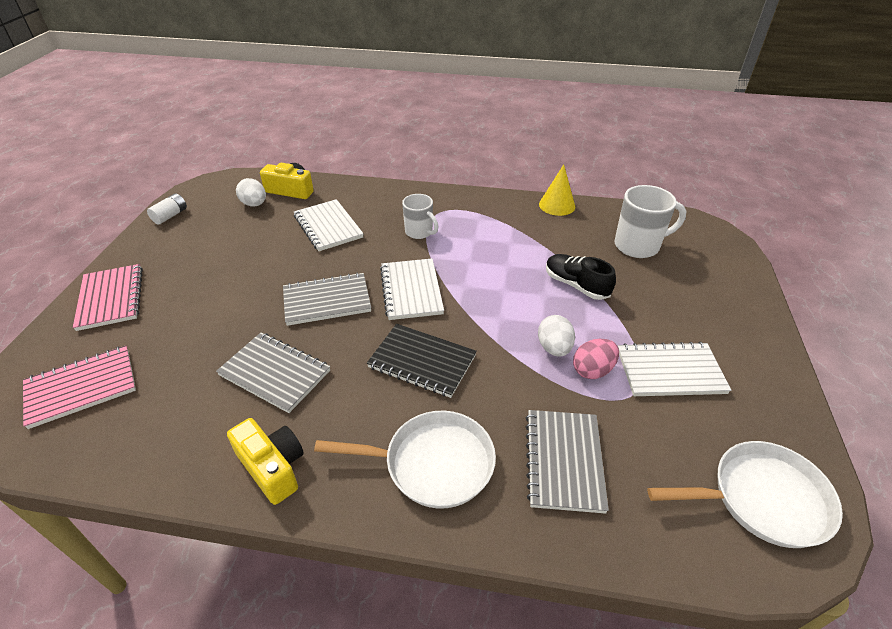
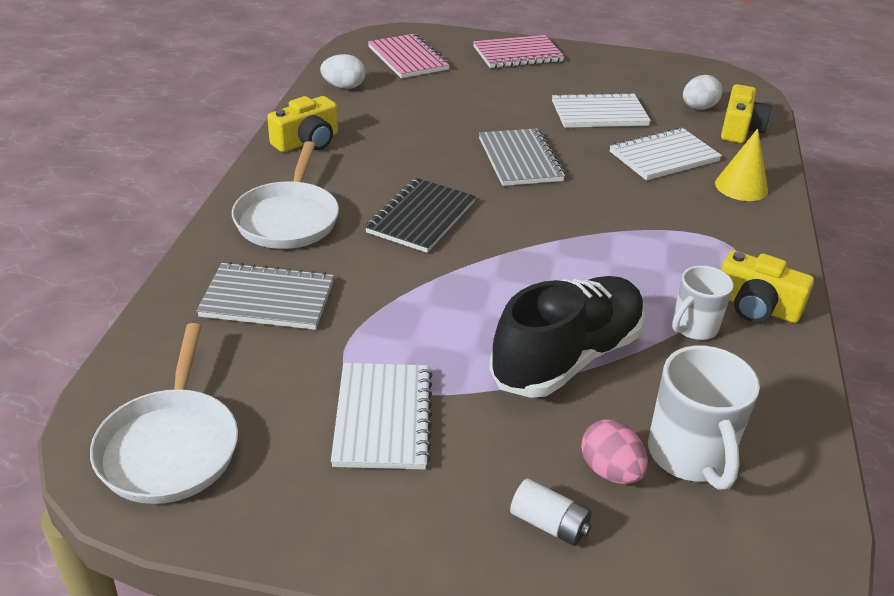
camera: 90 degrees right, 5 degrees down
(170, 216) = (658, 64): white battery -> white battery (549, 524)
(275, 373) = (414, 136): grey notebook -> none
(411, 290) = (542, 214): white notebook -> white notebook (599, 113)
(419, 232) = (670, 224): white mug -> white mug (693, 327)
(503, 210) = (756, 307): none -> yellow camera
(554, 348) = (435, 316): white egg -> white egg (344, 87)
(557, 205) = (795, 371): yellow cone -> yellow cone (741, 186)
(576, 285) = (567, 357): black shoe -> black shoe, size x1.70
(592, 370) = (393, 343): pink egg -> pink egg (610, 471)

